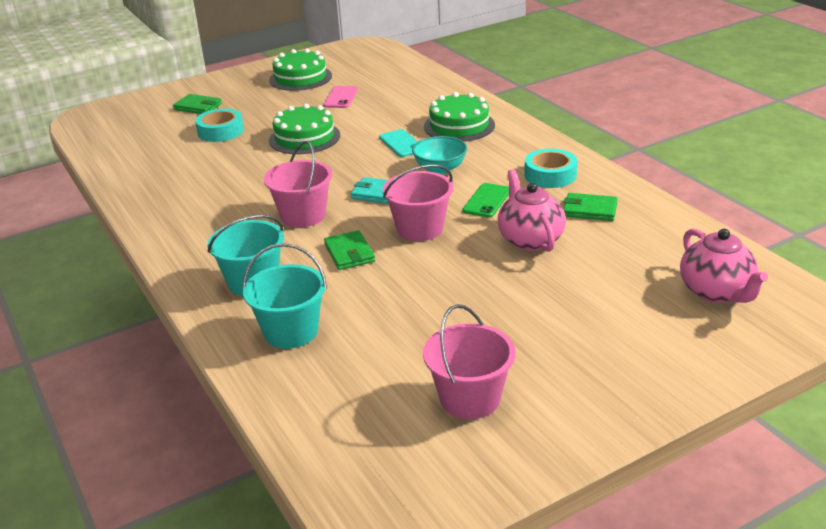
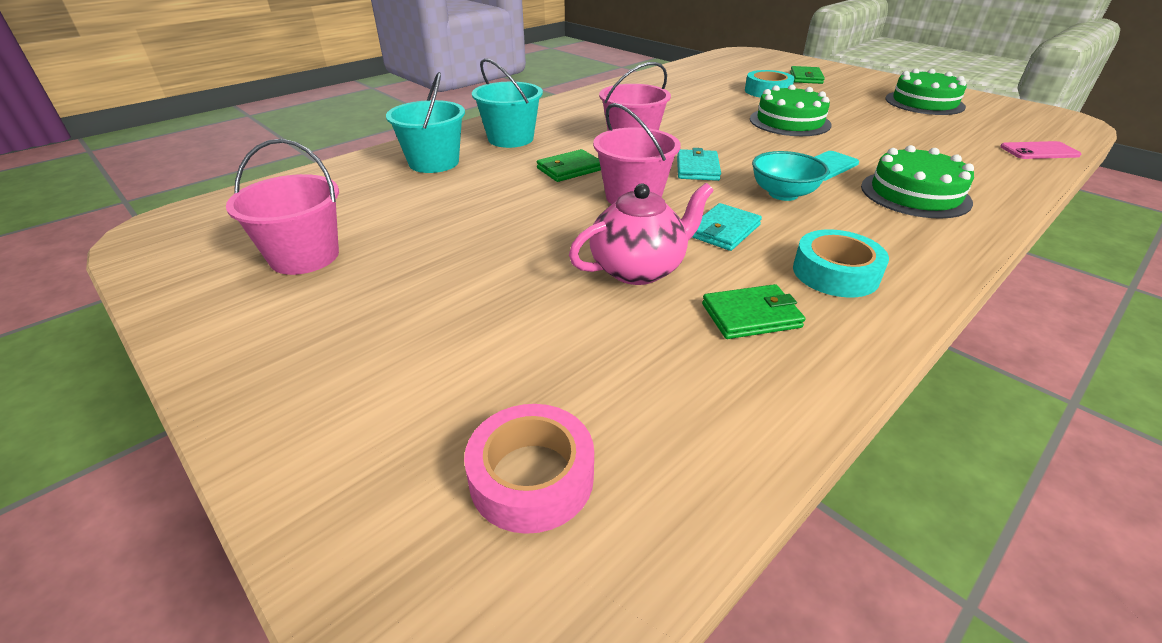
camera: 75 degrees right, 5 degrees up
(341, 97) = (903, 125): pink phone -> pink phone (1039, 151)
(487, 201) = (723, 230): green phone -> turquoise wallet
(590, 210) = (751, 315): green wallet -> green wallet turned 75 degrees clockwise
(716, 292) = (531, 477): pink teapot -> pink tape

